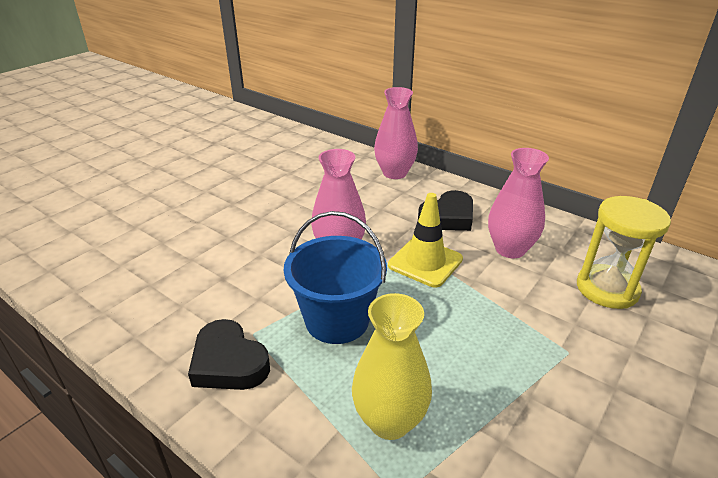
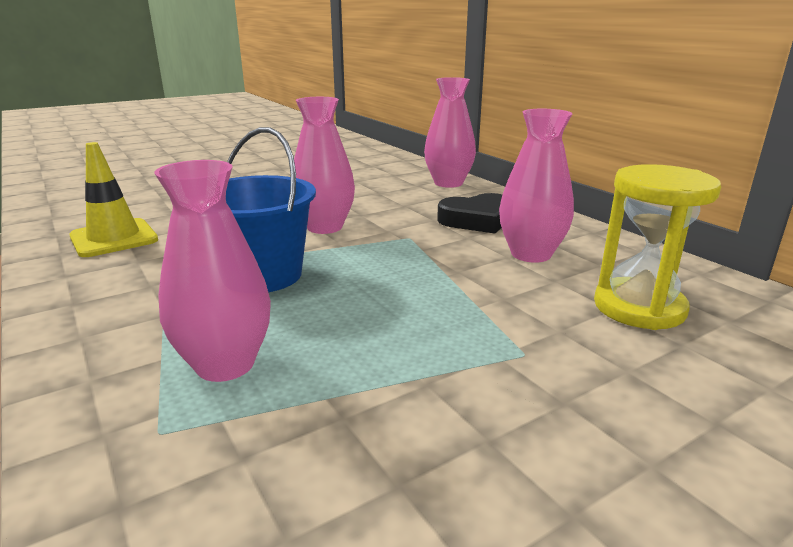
camera: 20 degrees right, 10 degrees down
(229, 362) = (118, 285): black heart -> none
(389, 421) = (225, 364): yellow vase -> pink vase
(425, 262) = (412, 249): yellow traffic cone -> yellow traffic cone (114, 238)

